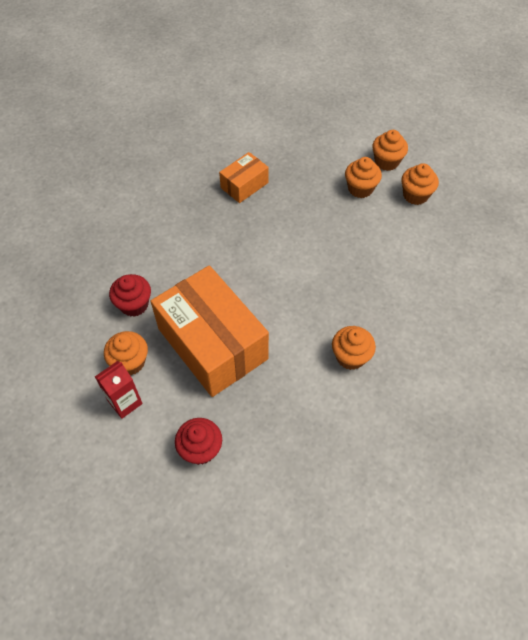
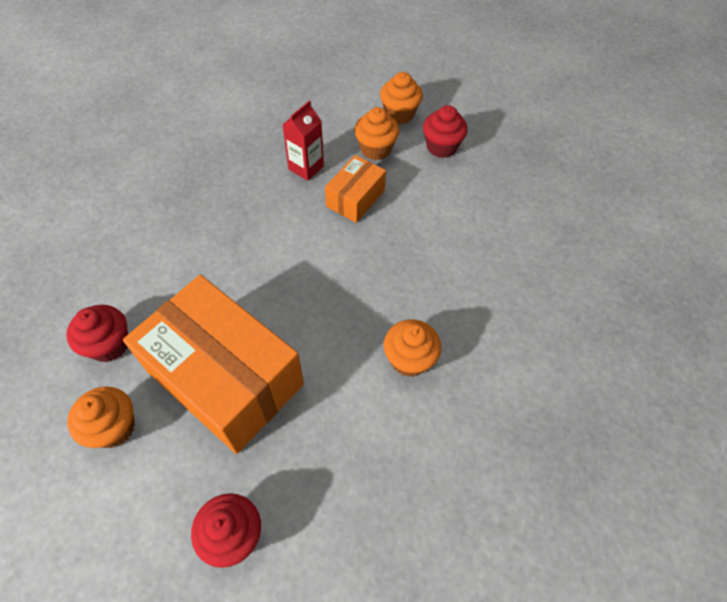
camera: 15 degrees left, 0 degrees up
(125, 402) = (113, 488): red carton -> red carton (306, 168)
(244, 185) = (233, 166): orange box -> orange box (355, 198)
(415, 195) = (441, 147): orange cupcake -> red cupcake

